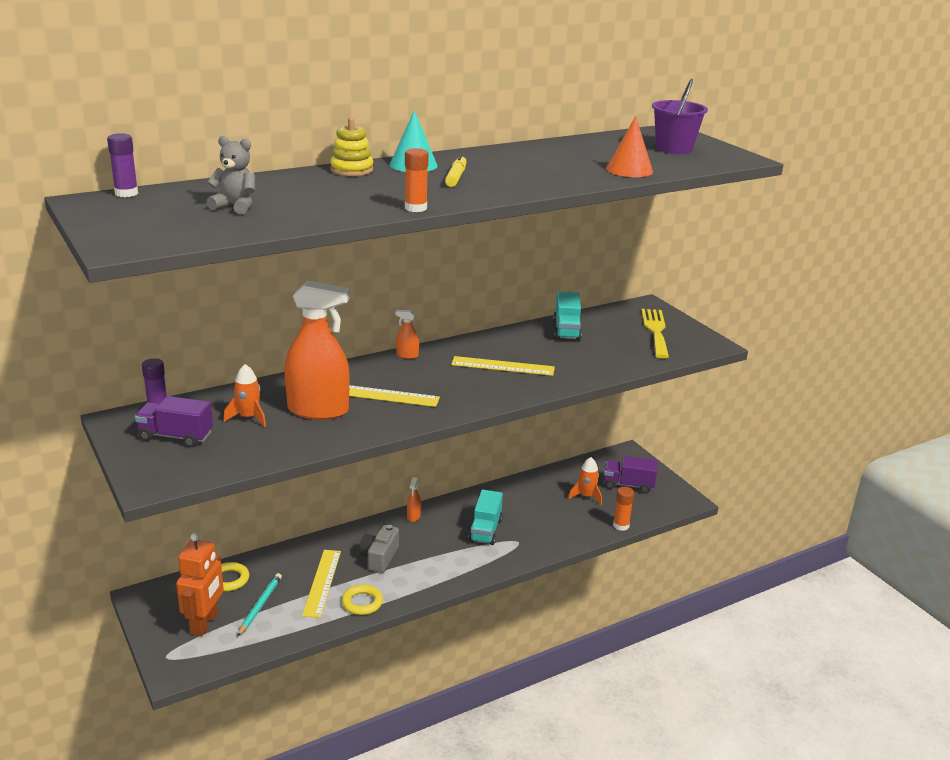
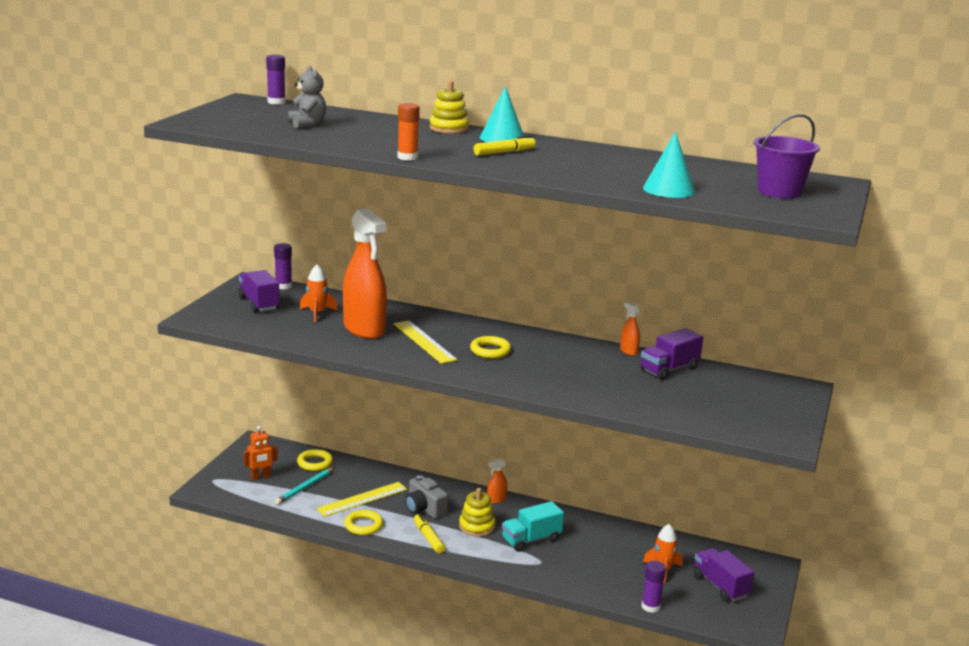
camera: 50 degrees right, 5 degrees down
(205, 623) = (260, 477): orange robot -> orange robot, size x0.60
(260, 606) = (305, 487): turquoise pencil -> turquoise pencil turned 150 degrees clockwise
(379, 557) = (424, 508): grey camera -> grey camera turned 105 degrees counterclockwise
(407, 355) = (499, 328): orange spray bottle -> orange spray bottle (628, 351)
(422, 578) = (428, 538): none -> yellow marker
(437, 545) = (477, 526): none -> yellow stacking toy
(442, 377) = (490, 351): none -> yellow ring
(503, 366) = (552, 365): yellow ruler -> none
(566, 330) = (669, 369): turquoise truck -> purple truck
(621, 525) = (650, 606): orange glue stick -> purple glue stick
(629, 170) = (668, 189): orange cone -> turquoise cone
(655, 331) = (756, 406): yellow fork -> none

